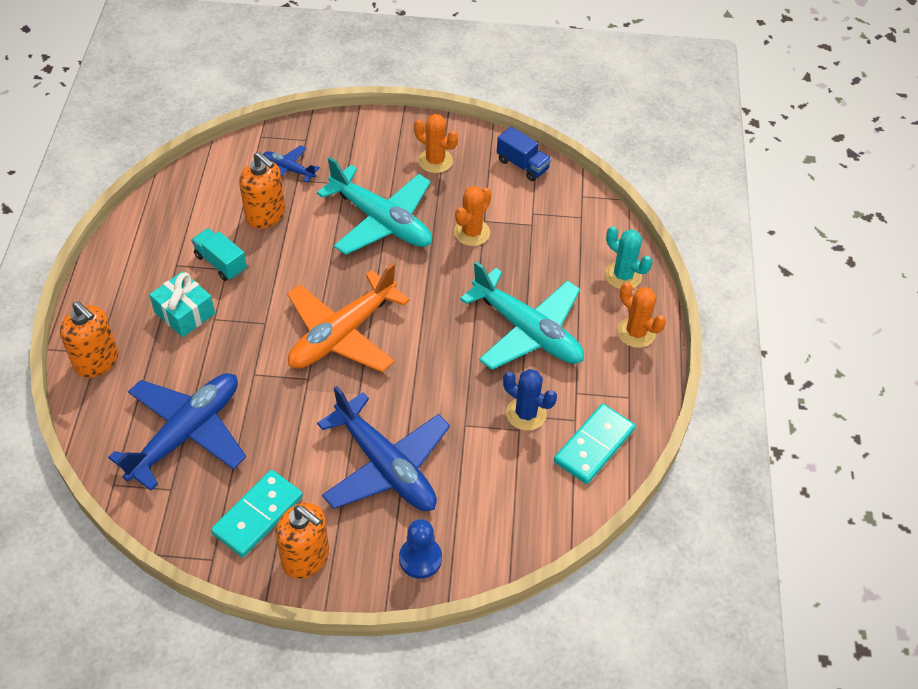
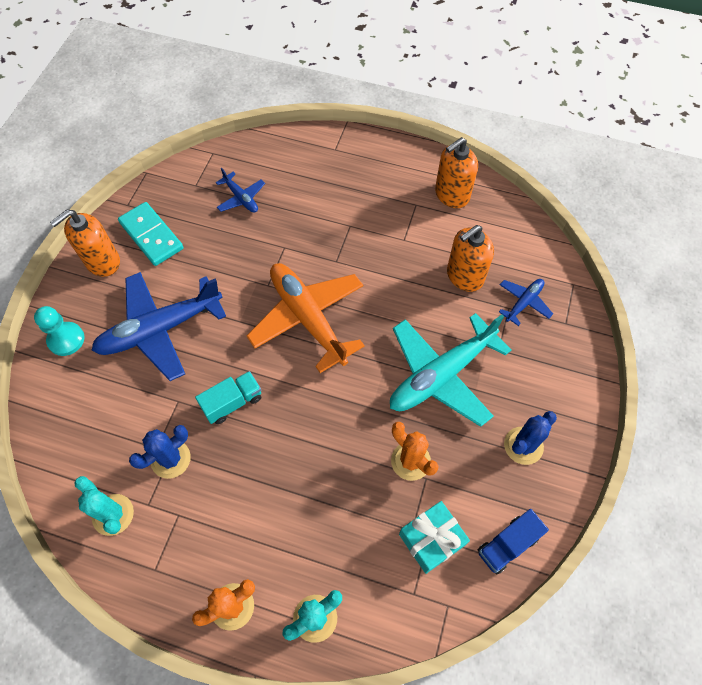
camera: 105 degrees right, 10 degrees up
(97, 361) = (327, 148): orange soap dispenser -> orange soap dispenser (451, 195)
(184, 313) = (361, 206): turquoise gift -> turquoise gift (431, 540)
(186, 433) = (241, 198): blue plane -> blue plane, size x0.48
(221, 263) = (412, 236): turquoise truck -> turquoise truck (232, 402)
(420, 558) = (66, 339): blue pawn -> turquoise pawn
(435, 161) = (523, 445): orange cactus -> blue cactus
(528, 331) = (266, 486): turquoise plane -> none
(594, 445) = (113, 514): turquoise domino -> turquoise cactus

